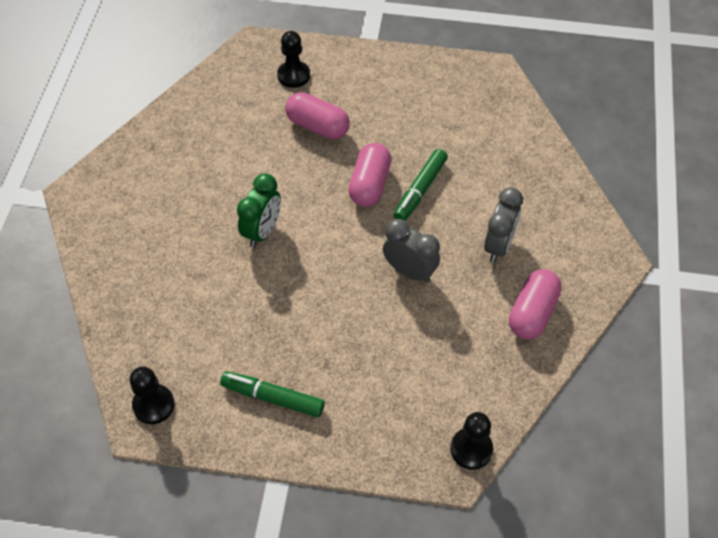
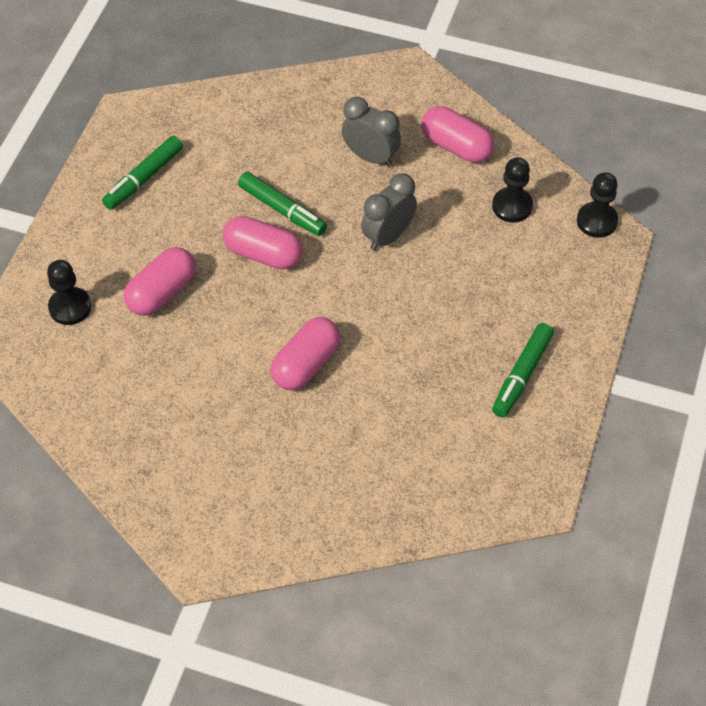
camera: 80 degrees left, 0 degrees up
(153, 405) = (516, 486): black pawn -> black pawn (512, 206)
(262, 231) = (306, 364): green clock -> pink capsule
(429, 94) = (143, 178): none -> green marker

